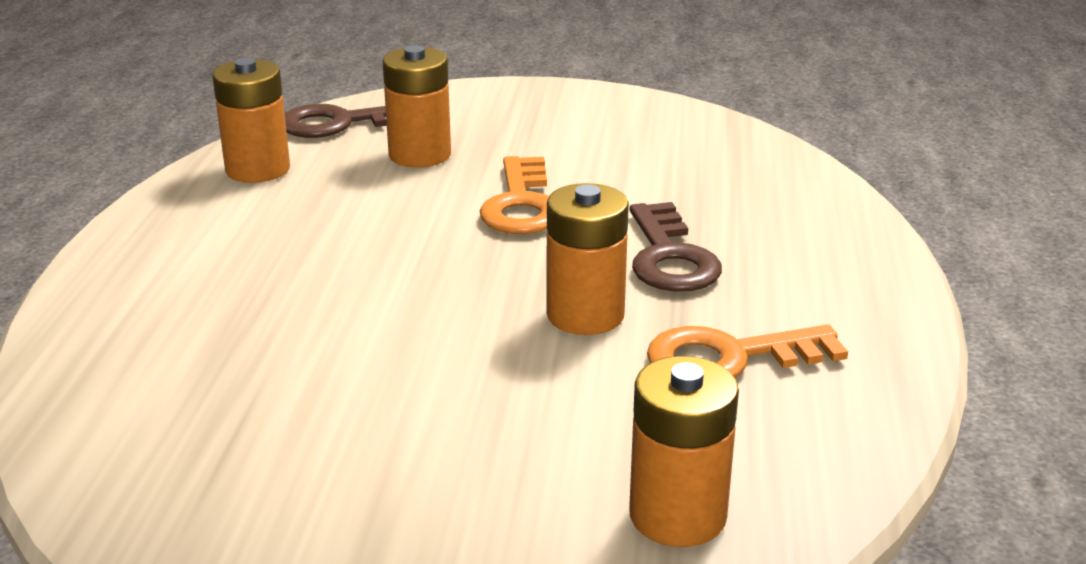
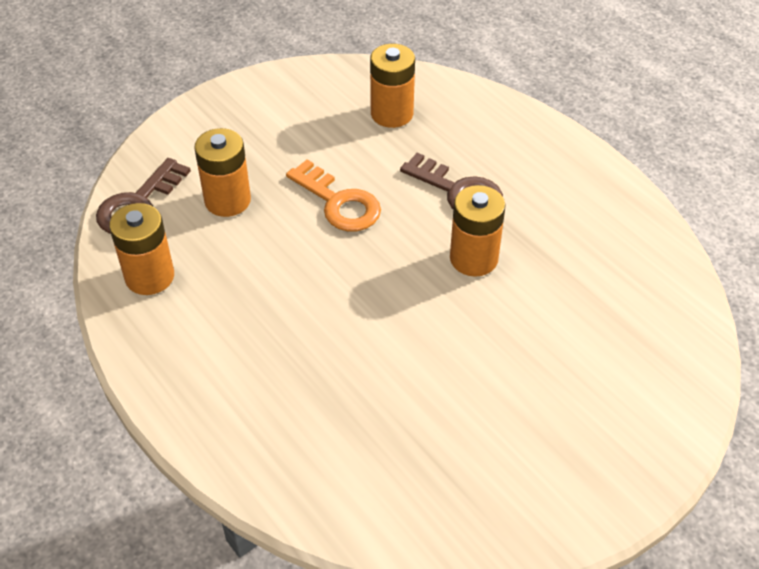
camera: 45 degrees left, 20 degrees up
(677, 515) = (654, 343): orange battery -> orange battery (392, 114)
(729, 358) = (564, 240): orange key -> none

